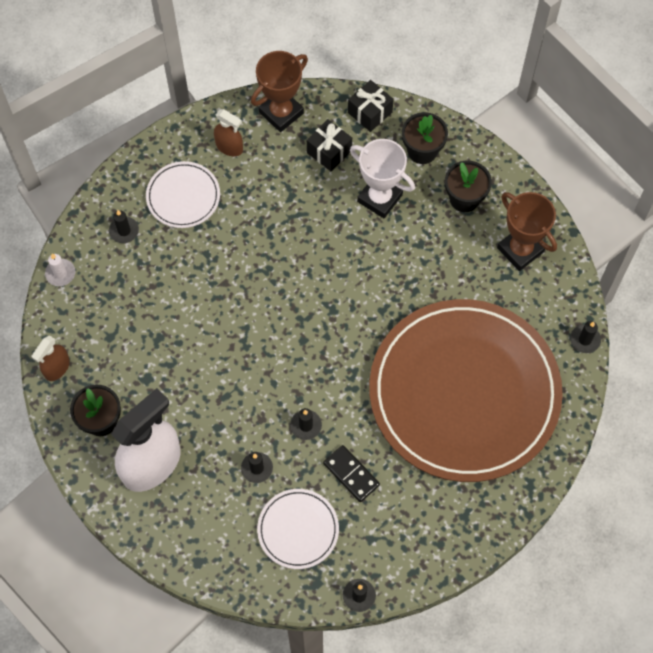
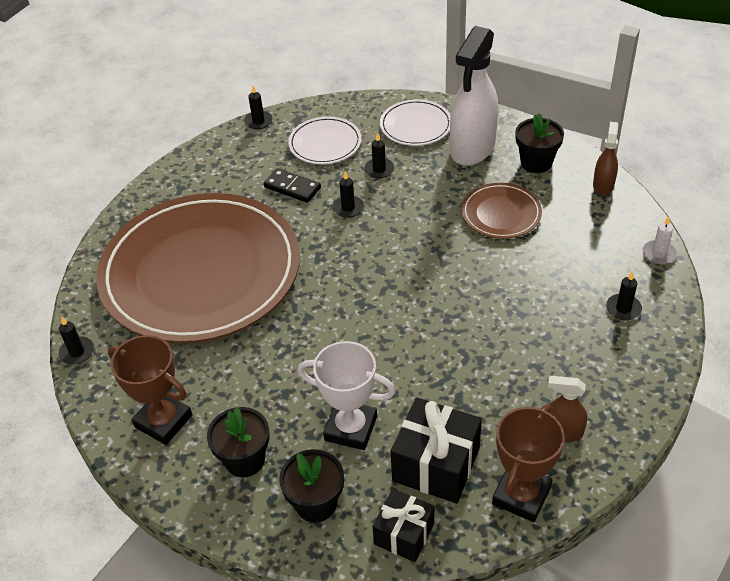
camera: 165 degrees right, 20 degrees down
(168, 367) = (501, 213): none -> brown plate
(183, 196) = (582, 360): white plate -> white plate (415, 126)
(329, 151) = (436, 464): black gift -> black gift, size x1.57

